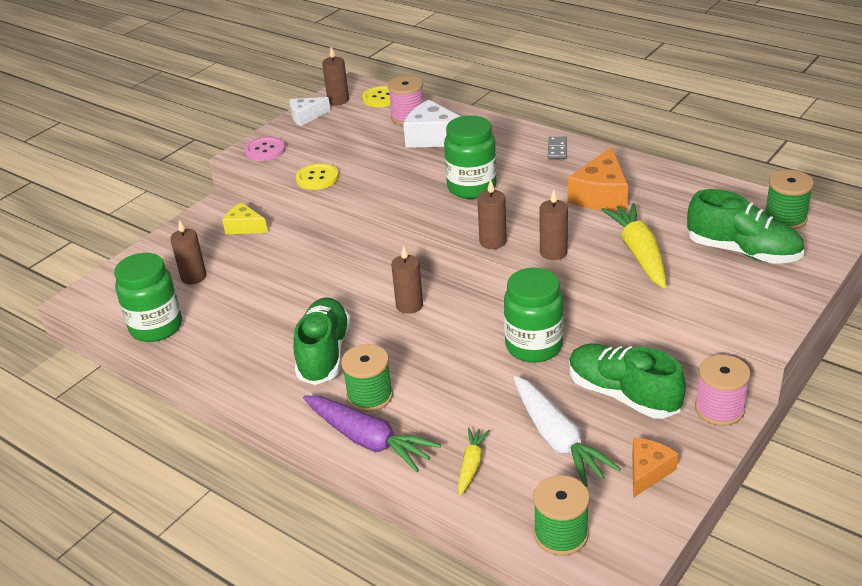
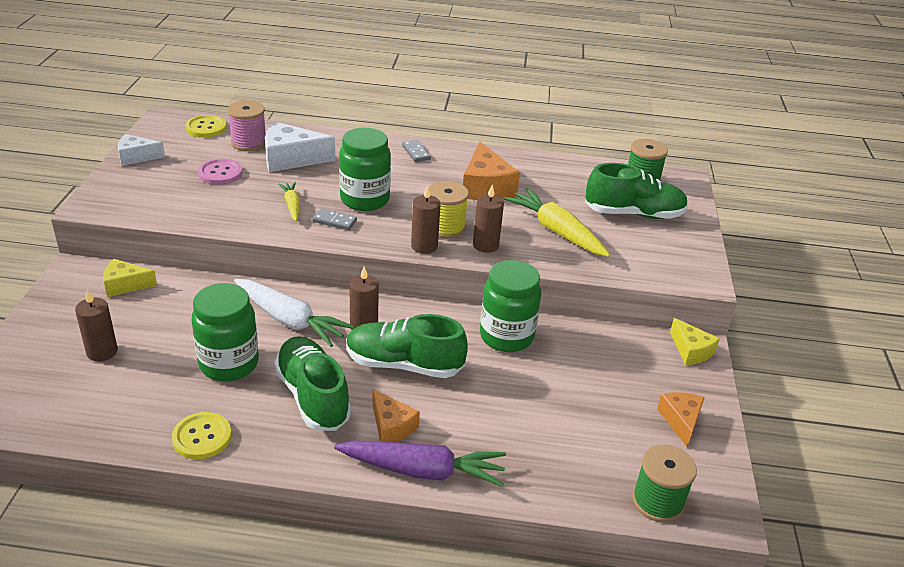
camera: 35 degrees left, 0 degrees up
(156, 327) = (95, 419): green jar -> green jar (229, 364)
(265, 150) = (115, 198): pink button -> pink button (220, 173)
(306, 117) = (136, 157): white cheese -> white cheese turned 45 degrees clockwise
(317, 178) = (197, 217): yellow button -> yellow button (202, 437)
(338, 100) = (160, 136): brown candle -> none
(370, 396) = (391, 426): green spool -> orange cheese
(429, 203) = (334, 221): none -> grey domino
(471, 465) = (536, 463): yellow carrot -> yellow carrot (292, 205)
(527, 228) = (445, 227): none -> yellow spool
(557, 439) = (590, 415): white carrot -> white carrot (290, 320)
(623, 395) = (611, 360): green shoe -> green shoe (404, 364)
(719, 409) = (691, 350): pink spool -> yellow cheese

